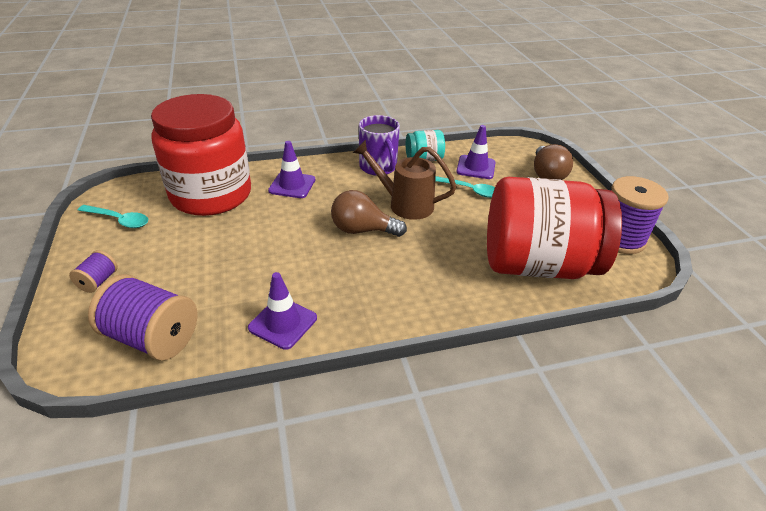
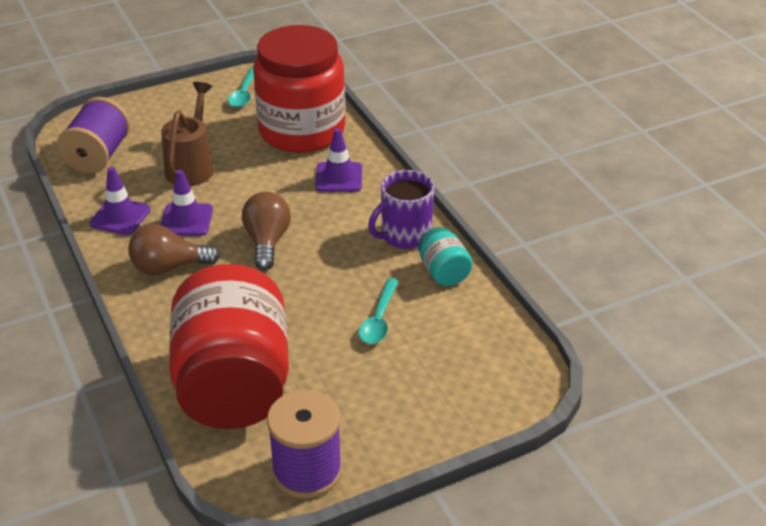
camera: 80 degrees right, 0 degrees up
(98, 281) = (159, 111): purple spool -> none
(405, 204) = (328, 267): brown watering can -> brown watering can (192, 166)
(476, 167) = (442, 323): purple traffic cone -> purple traffic cone (186, 220)
(547, 174) = (452, 399): brown light bulb -> brown light bulb (169, 267)

